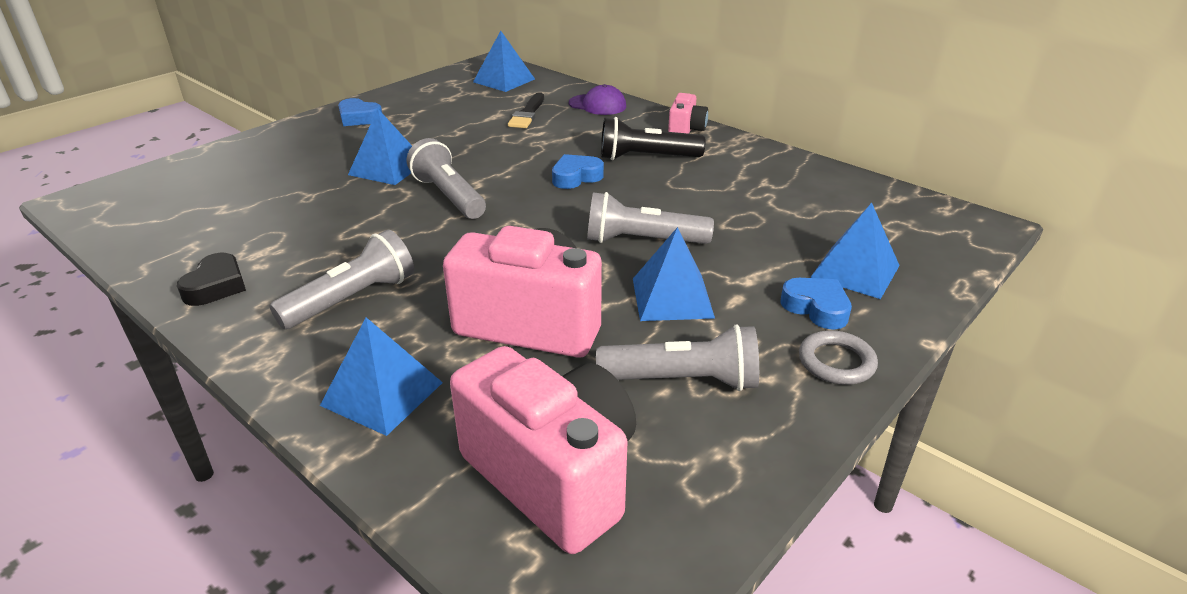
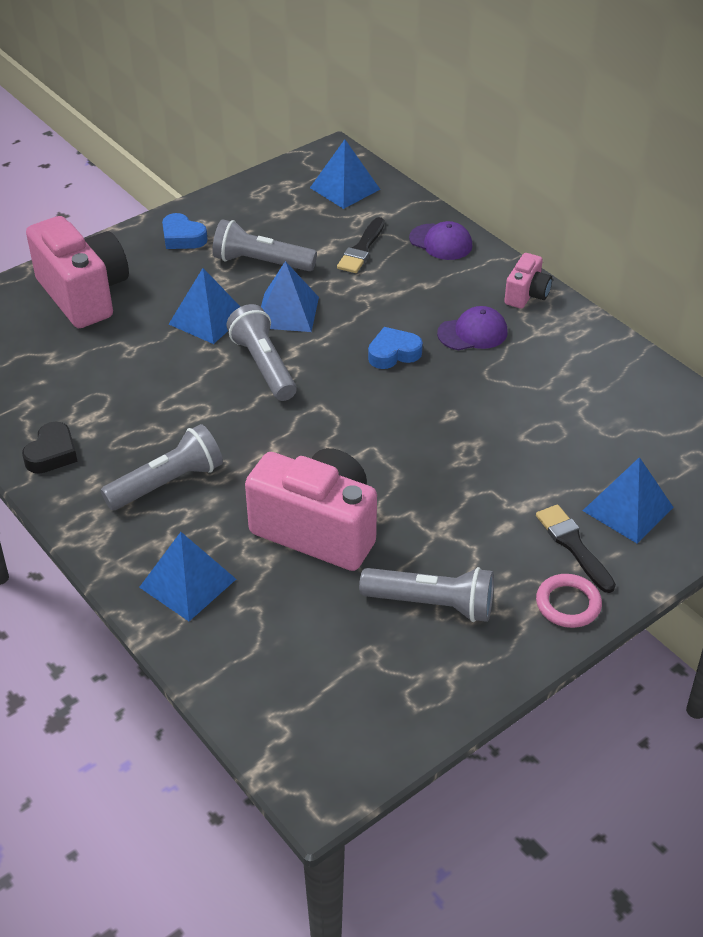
camera: 10 degrees right, 10 degrees up
(553, 476) = (309, 673): pink camera -> pink camera (84, 295)
(643, 241) = (439, 447): grey flashlight -> grey flashlight (261, 262)
(646, 158) = (472, 333): black flashlight -> purple cap
(672, 298) = (447, 517): blue pyramid -> blue pyramid (287, 312)
(816, 308) = (573, 546): blue heart -> black brush
(836, 362) = (568, 604): grey ring -> pink ring

